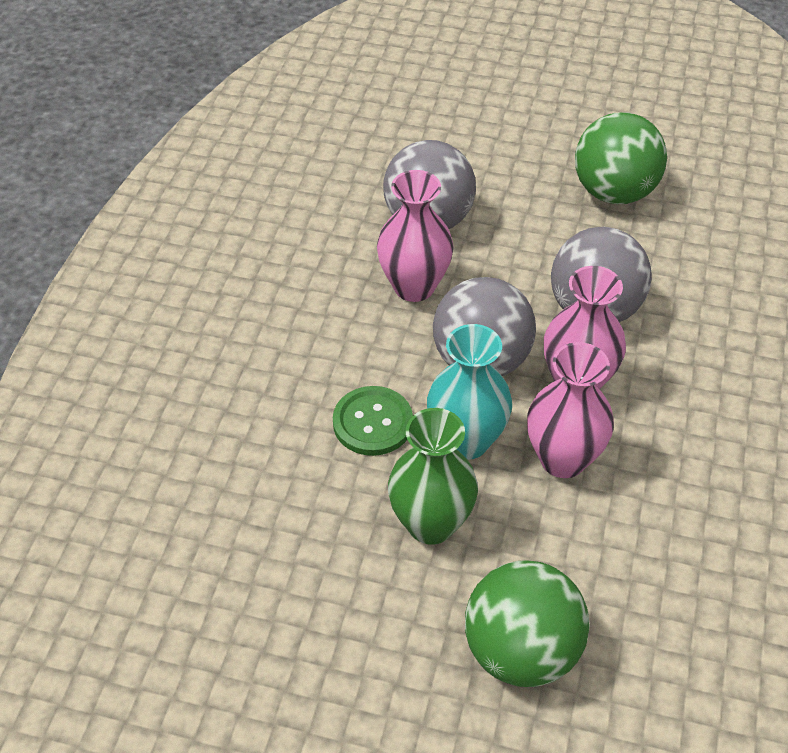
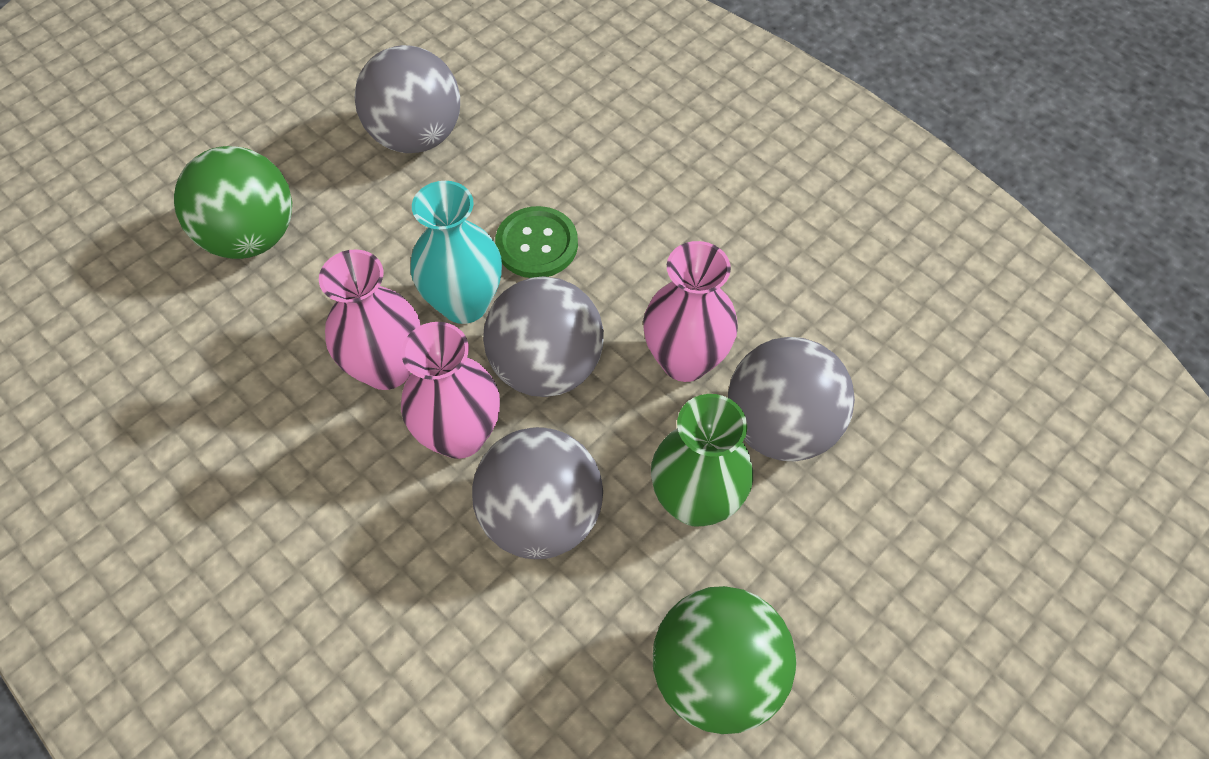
camera: 120 degrees right, 10 degrees up
(309, 585) = (416, 136): none -> grey ball
(431, 524) = (404, 235): green vase -> green vase (695, 501)

